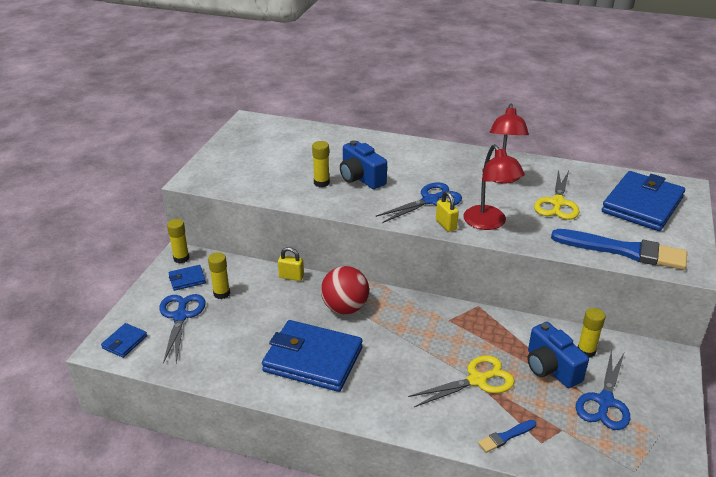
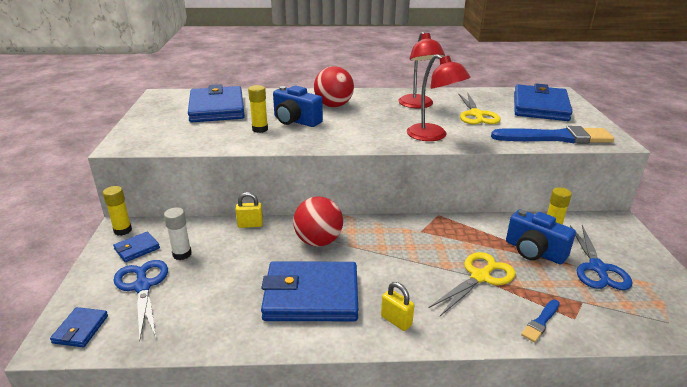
camera: 20 degrees left, 5 degrees down
(221, 293) = (182, 254): yellow glue stick -> white glue stick
(293, 148) = (217, 108): none -> blue wallet
(410, 163) = (333, 105): none -> red ball
(430, 200) = (370, 128): blue scissors -> none
(446, 225) = (397, 143): yellow padlock -> yellow padlock (396, 321)

